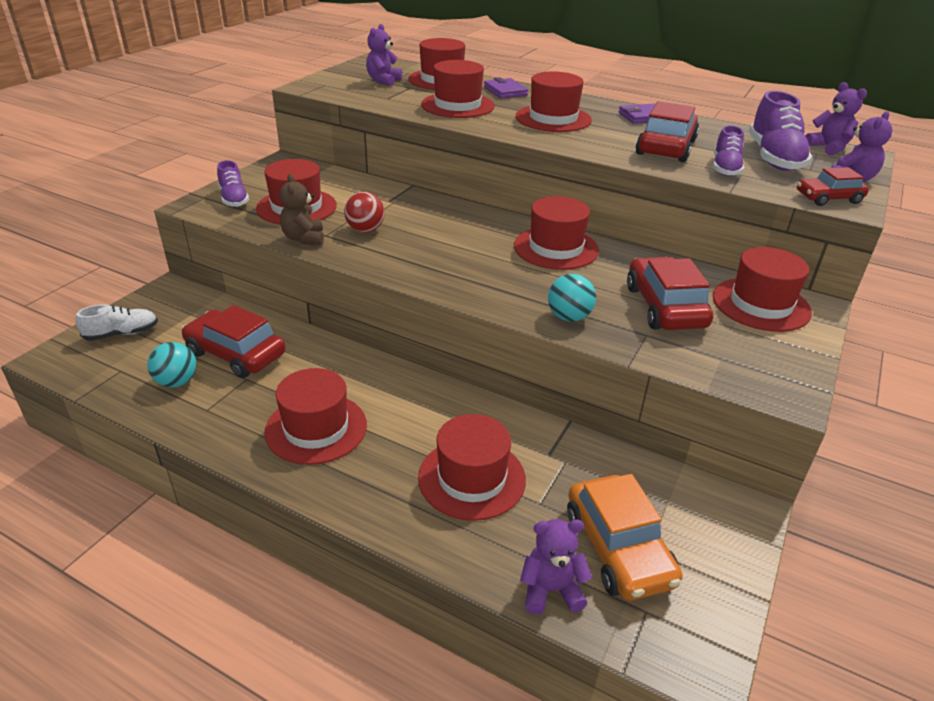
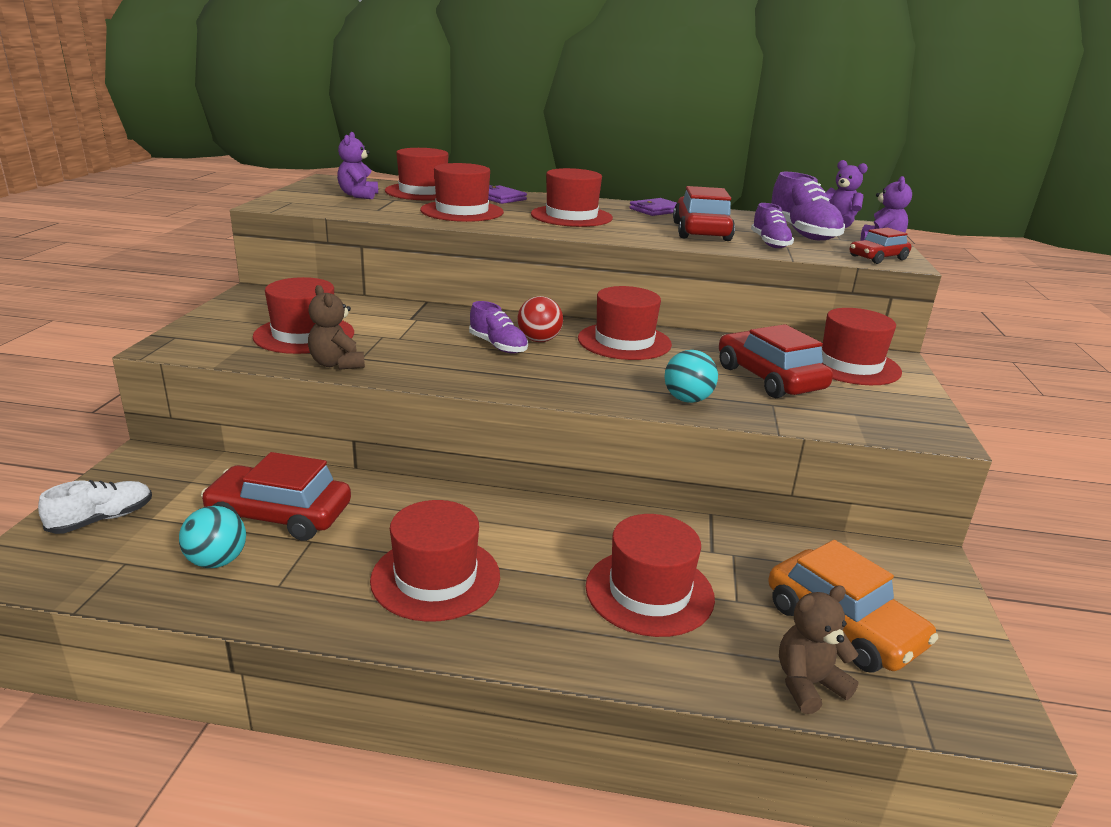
camera: 20 degrees left, 10 degrees down
(234, 199) = (216, 334): purple shoe -> purple shoe (498, 346)
(365, 230) = (405, 348): red ball -> red ball (539, 340)
(551, 590) = (808, 684): purple teddy bear -> brown teddy bear

